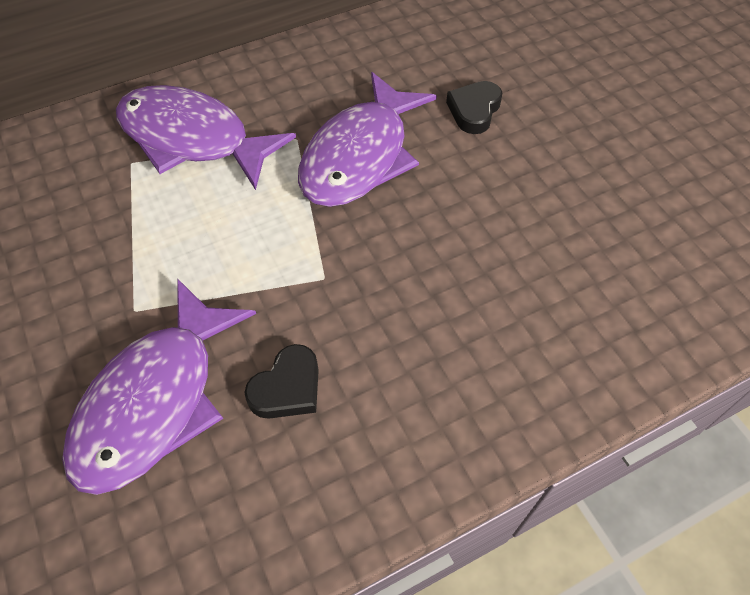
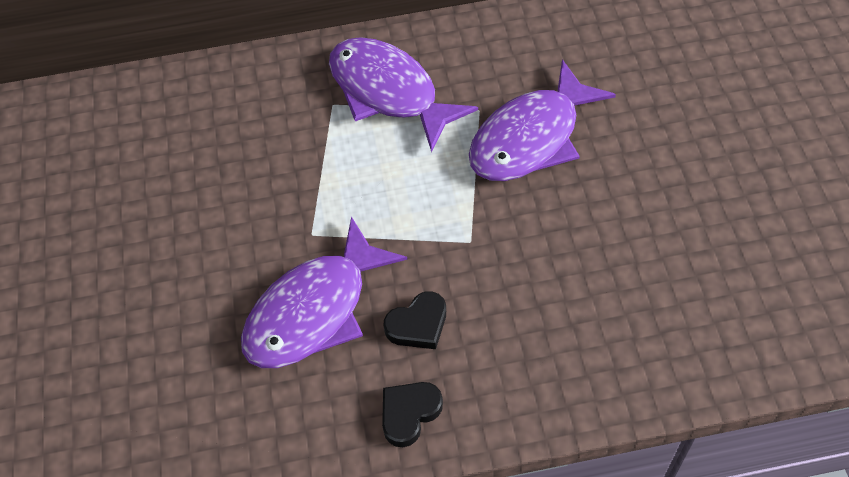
camera: 20 degrees right, 0 degrees up
(474, 110) = (649, 114): black heart -> black heart (409, 413)

